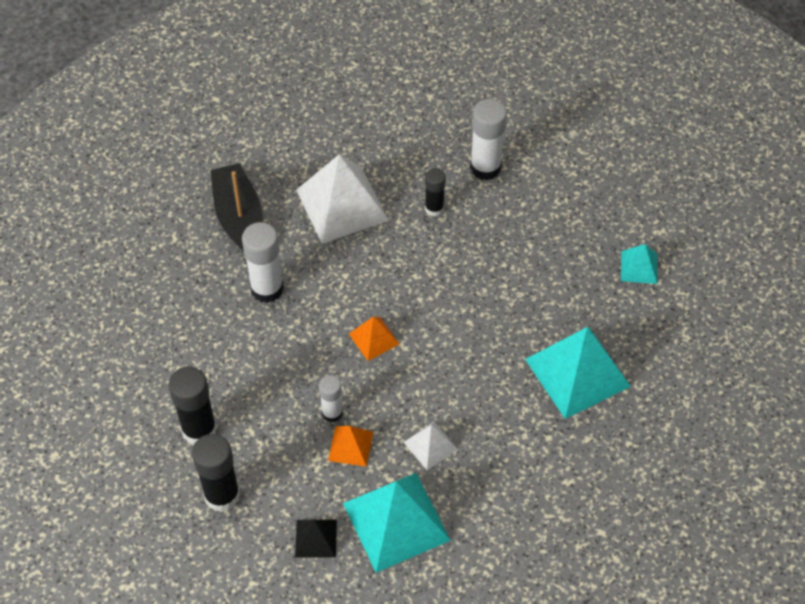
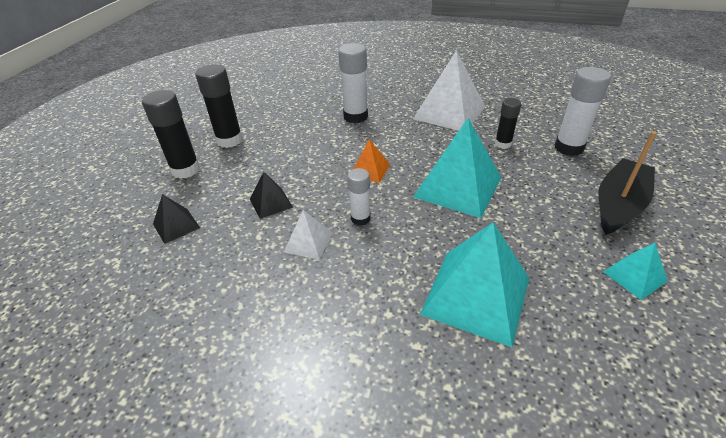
camera: 55 degrees right, 15 degrees down
(239, 217) = (390, 88): black boat -> black boat (619, 205)
(332, 413) = (291, 182): white glue stick -> white glue stick (360, 219)
(350, 446) = (271, 203): orange pyramid -> black pyramid
(396, 521) = (220, 260): turquoise pyramid -> turquoise pyramid (458, 187)

